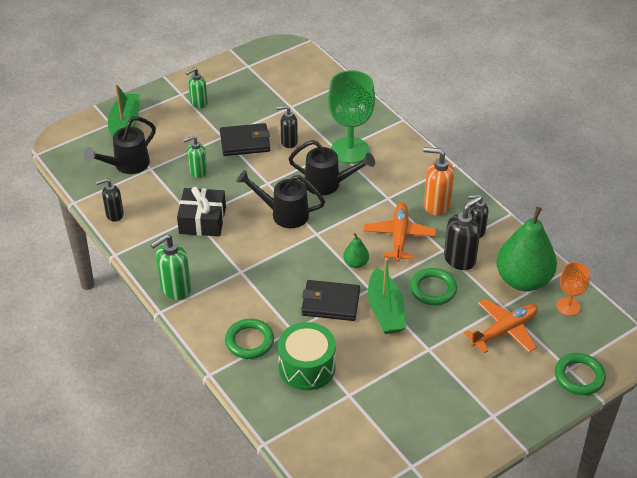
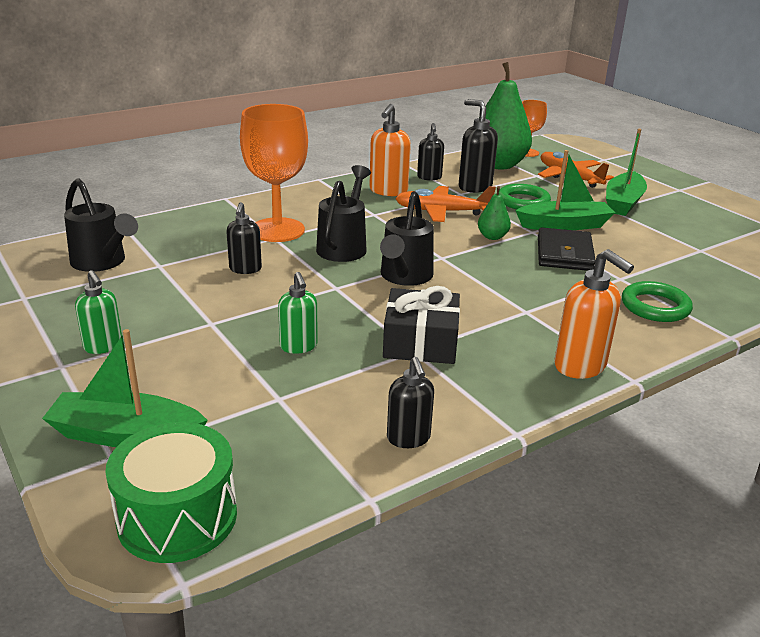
camera: 90 degrees left, 15 degrees down
(127, 165) = (263, 427): black watering can -> black watering can (102, 262)
(175, 289) = (580, 366): green soap dispenser -> orange soap dispenser
(245, 142) = (234, 303): black wallet -> none
(307, 367) = (675, 271): green drum -> green drum (177, 517)
(350, 150) = (277, 230): green goblet -> orange goblet
(446, 361) = (623, 202): none -> green boat
(579, 376) = (611, 156): green ring -> none

